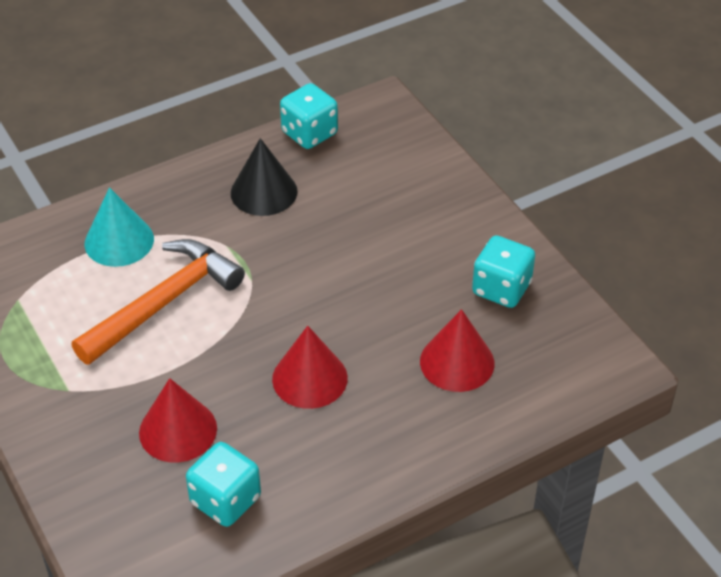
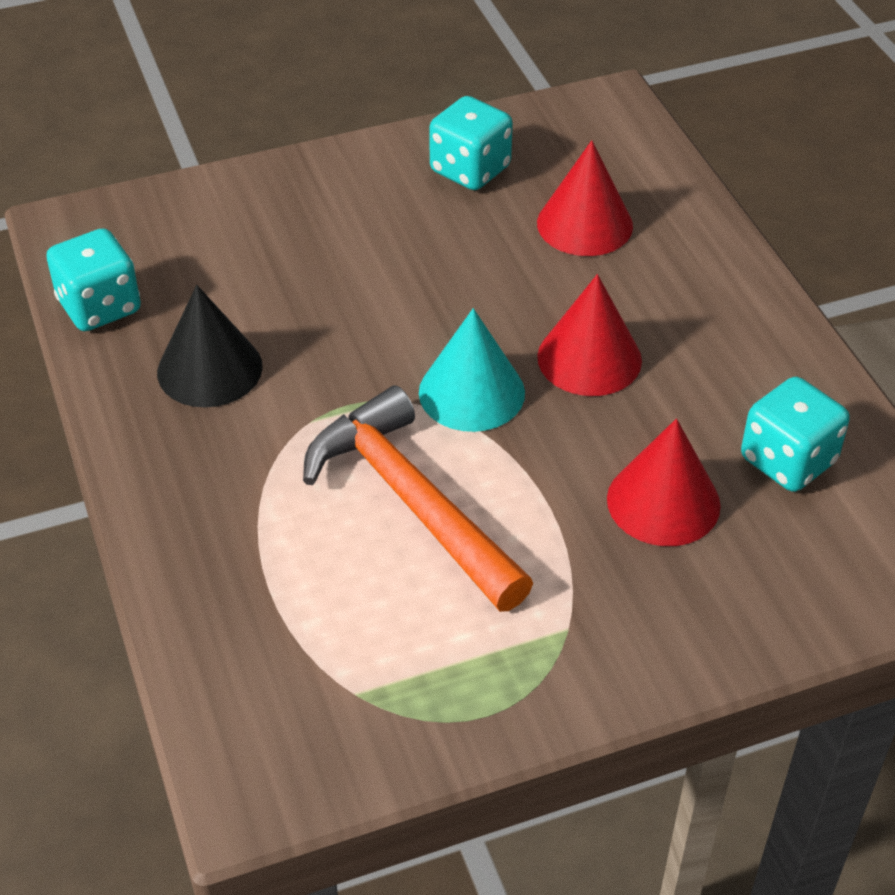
camera: 80 degrees left, 0 degrees up
(119, 241) = (259, 550): turquoise cone -> turquoise cone (471, 392)

